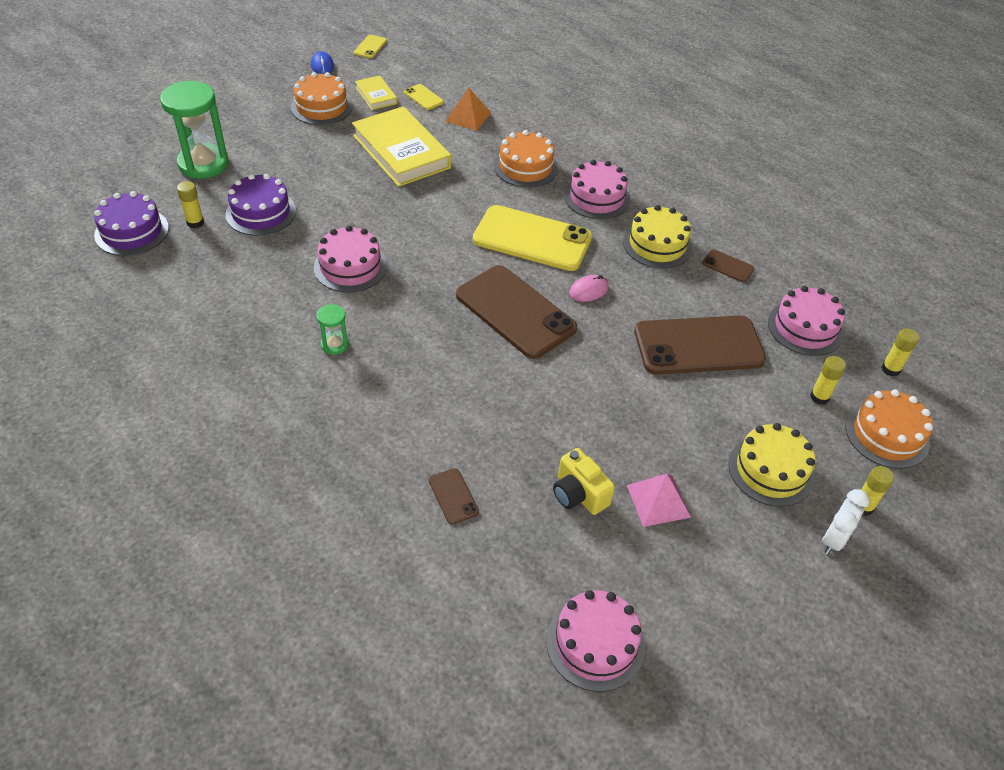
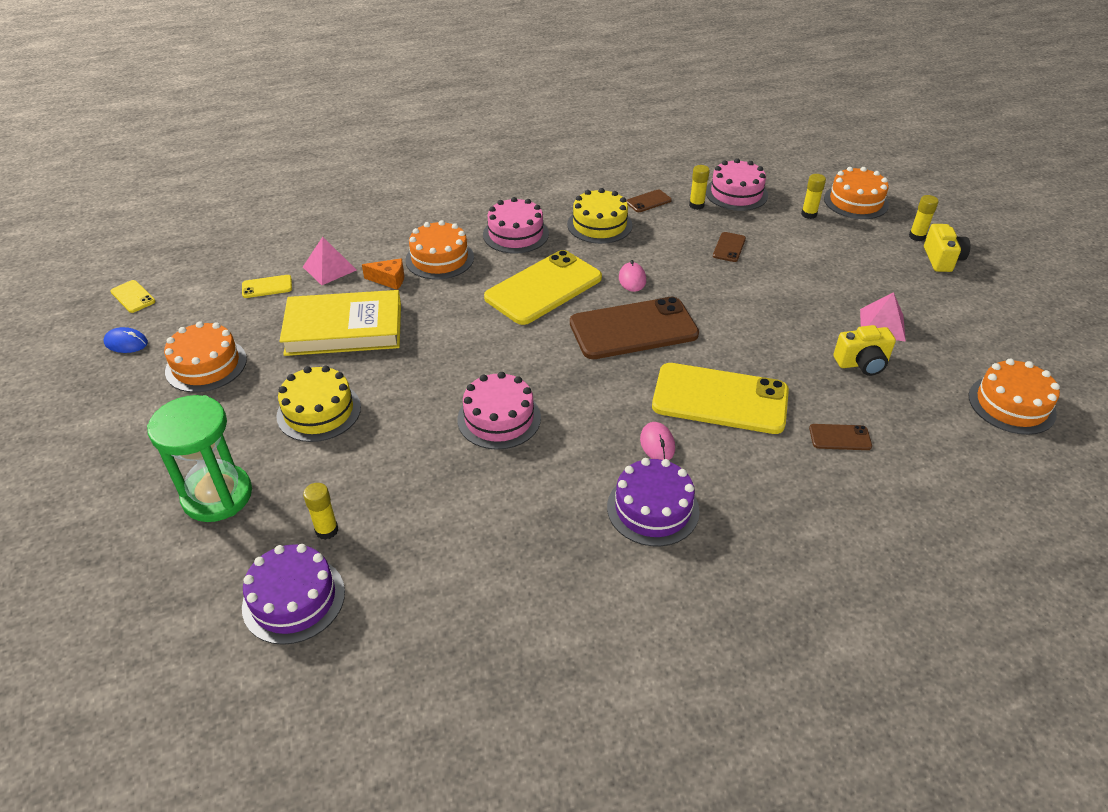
camera: 60 degrees left, 5 degrees down
(261, 212) = (355, 466): purple cake -> purple cake (653, 509)
(335, 345) = (608, 462): green hourglass -> none
(373, 368) = (657, 444): none -> pink mouse
(376, 95) = (228, 318): yellow book -> none
(455, 395) = (720, 399): none -> yellow phone
(468, 117) = (329, 268): orange pyramid -> pink pyramid
(477, 151) = (389, 280): none -> orange cheese
(595, 643) = (1011, 404): pink cake -> orange cake
(698, 346) = (729, 247): brown phone -> brown phone, size x0.42
(771, 470) = (870, 262): yellow cake -> yellow cake (319, 411)
(834, 540) = (942, 259): white clock -> yellow camera
(890, 369) = (795, 176): yellow glue stick -> yellow glue stick (696, 205)

